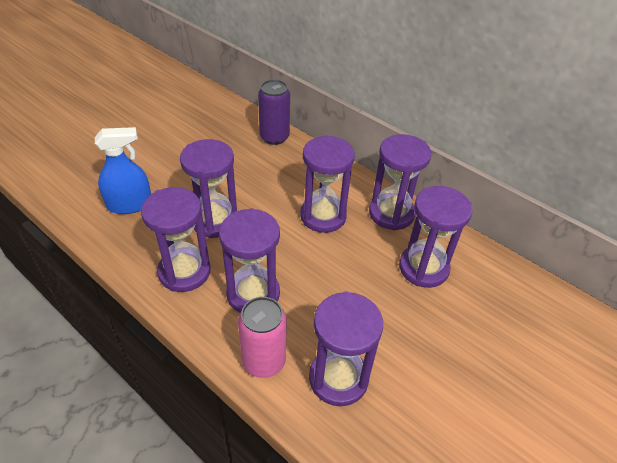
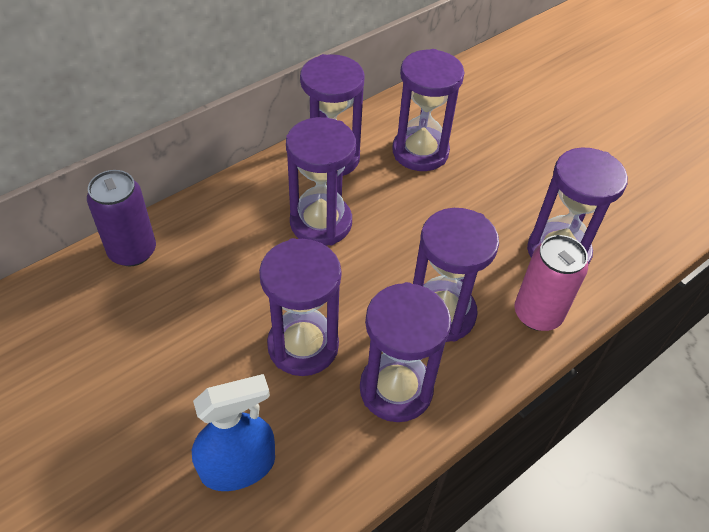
camera: 80 degrees left, 5 degrees up
(129, 204) = (238, 466): blue spray bottle -> blue spray bottle turned 75 degrees clockwise

